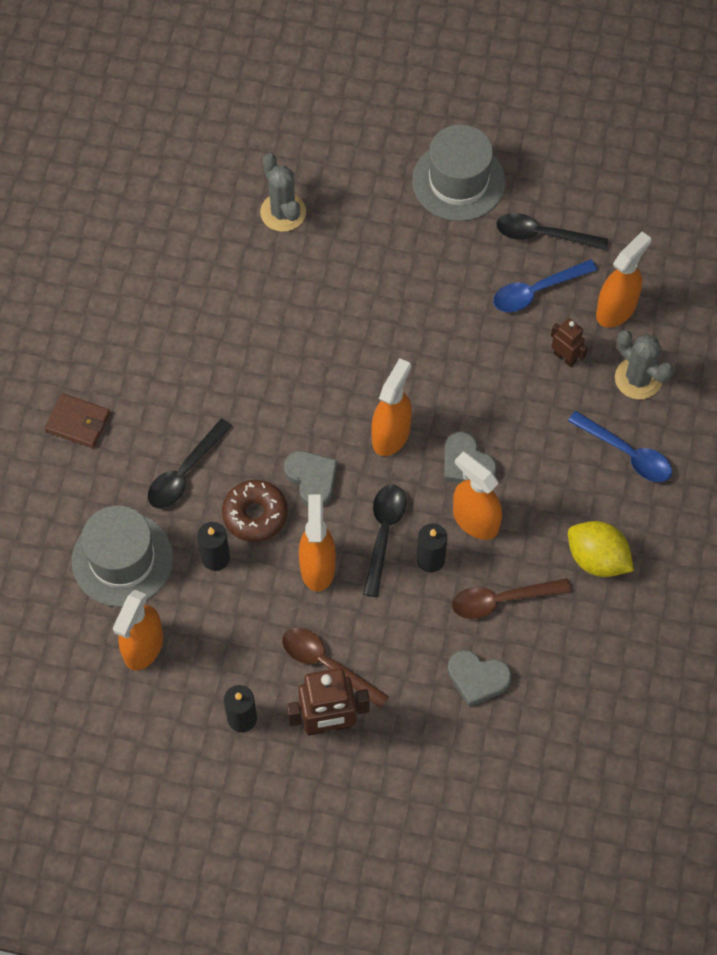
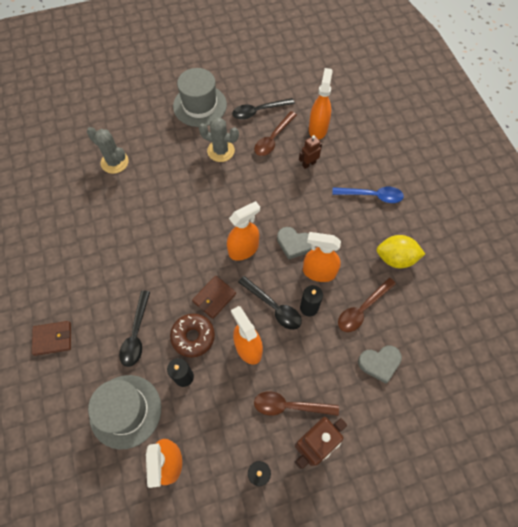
camera: 30 degrees left, 0 degrees up
(312, 479) = (214, 298): grey heart -> brown wallet
(384, 533) = (274, 307): black spoon -> black spoon turned 150 degrees clockwise
(391, 434) = (244, 249): orange spray bottle -> orange spray bottle turned 60 degrees clockwise
(536, 291) = (273, 139): blue spoon -> brown spoon
(565, 357) = (309, 164): brown robot -> brown robot turned 45 degrees counterclockwise
(638, 378) = (351, 156): grey cactus -> grey cactus (221, 151)

